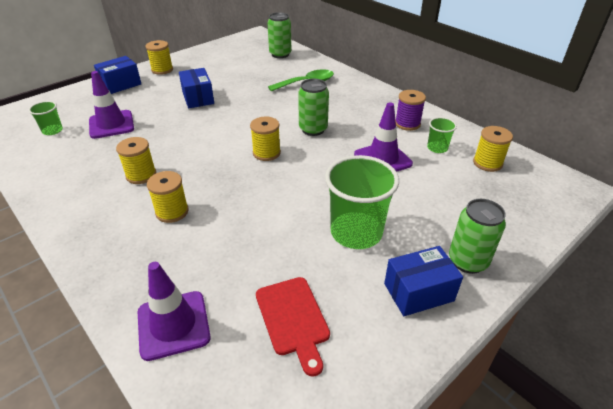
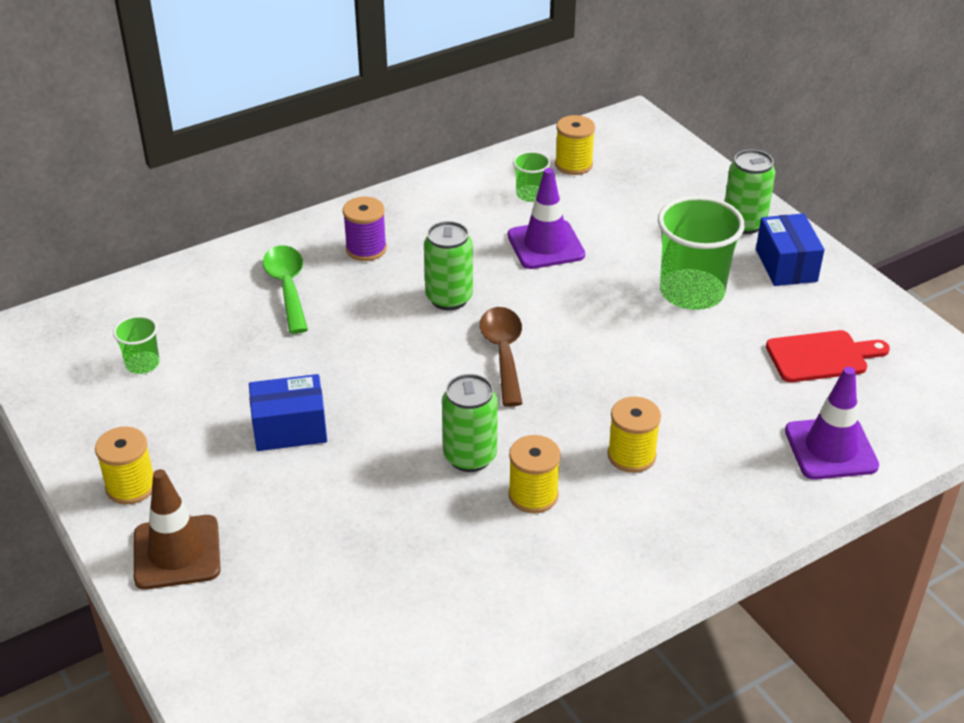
camera: 80 degrees left, 0 degrees up
(52, 130) = (348, 642): green cup -> green cup (142, 364)
(111, 124) = (353, 550): purple traffic cone -> none
(121, 85) = (177, 552): blue box -> brown traffic cone
(266, 153) = (503, 353): yellow spool -> brown spoon
(280, 54) = (145, 307): green can -> green can (470, 456)
(407, 124) = (461, 206): purple spool -> purple spool (366, 249)

